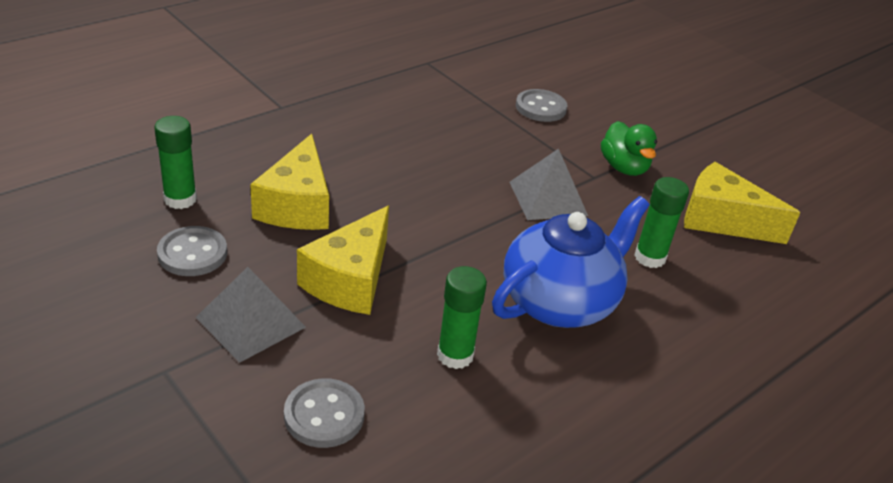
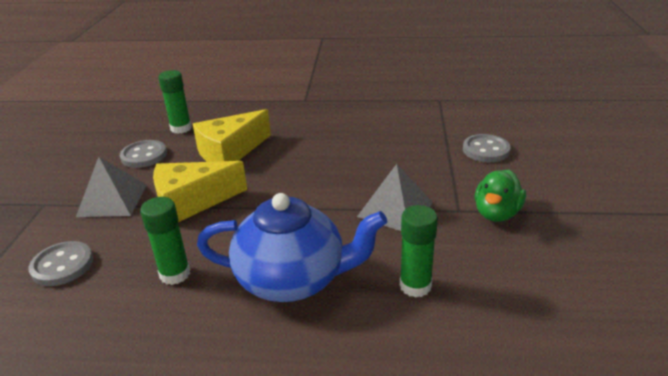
camera: 50 degrees right, 5 degrees down
(721, 220) = (536, 290): yellow cheese -> none

